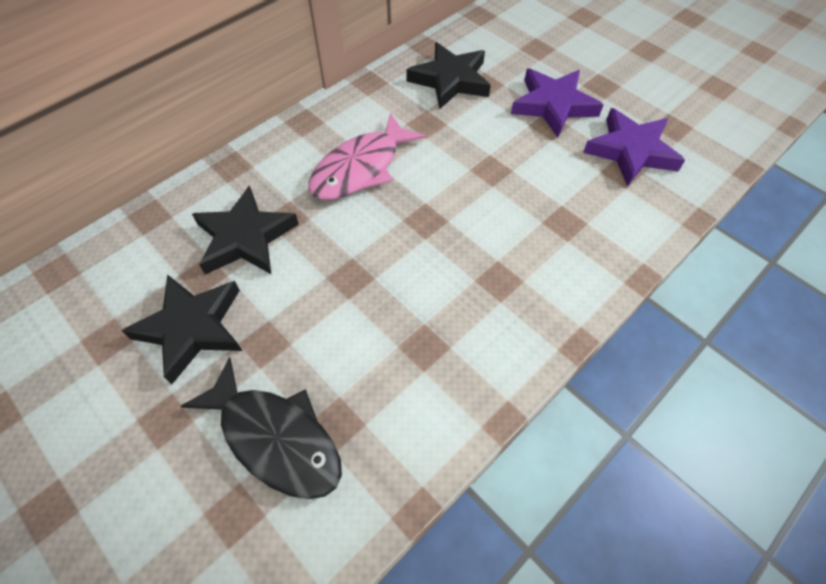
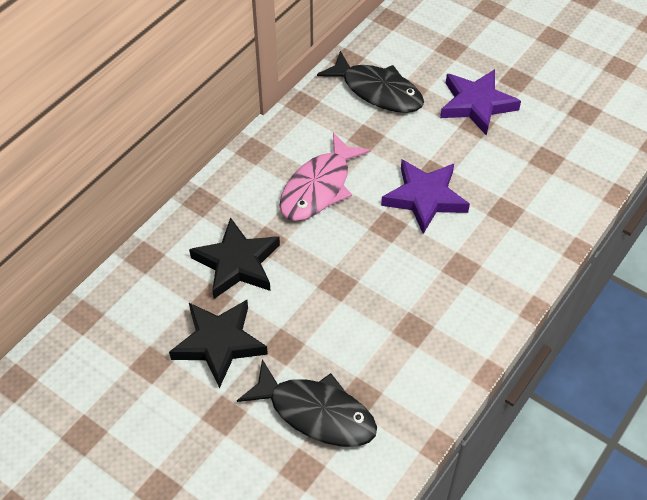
camera: 10 degrees left, 5 degrees down
(450, 80) = (378, 91): black star -> black fish
(631, 151) = (552, 139): purple star -> purple star (425, 198)

